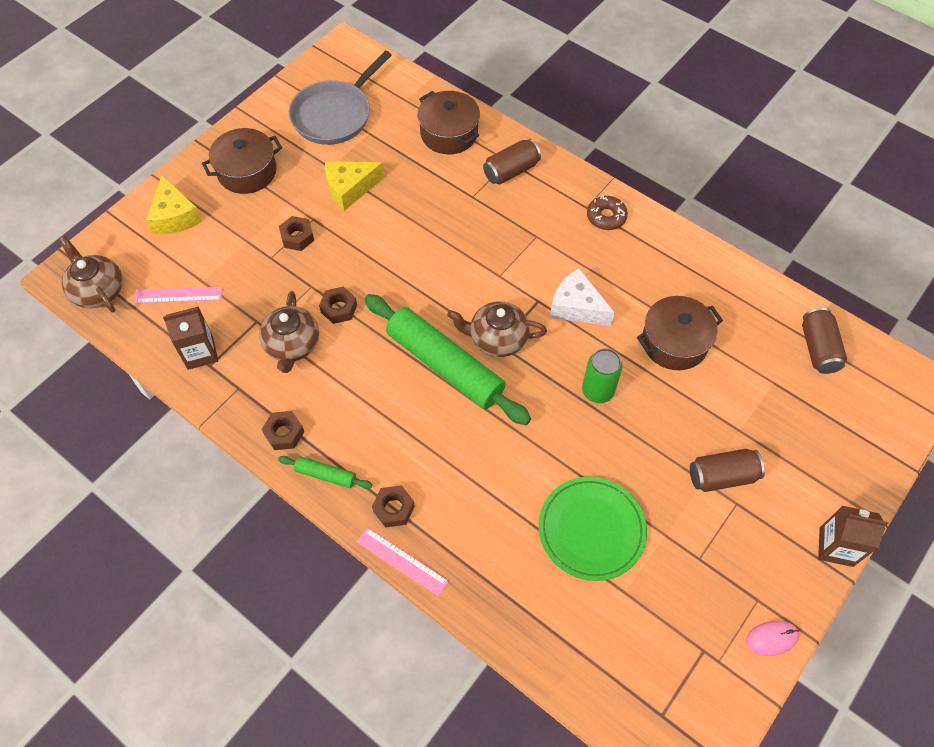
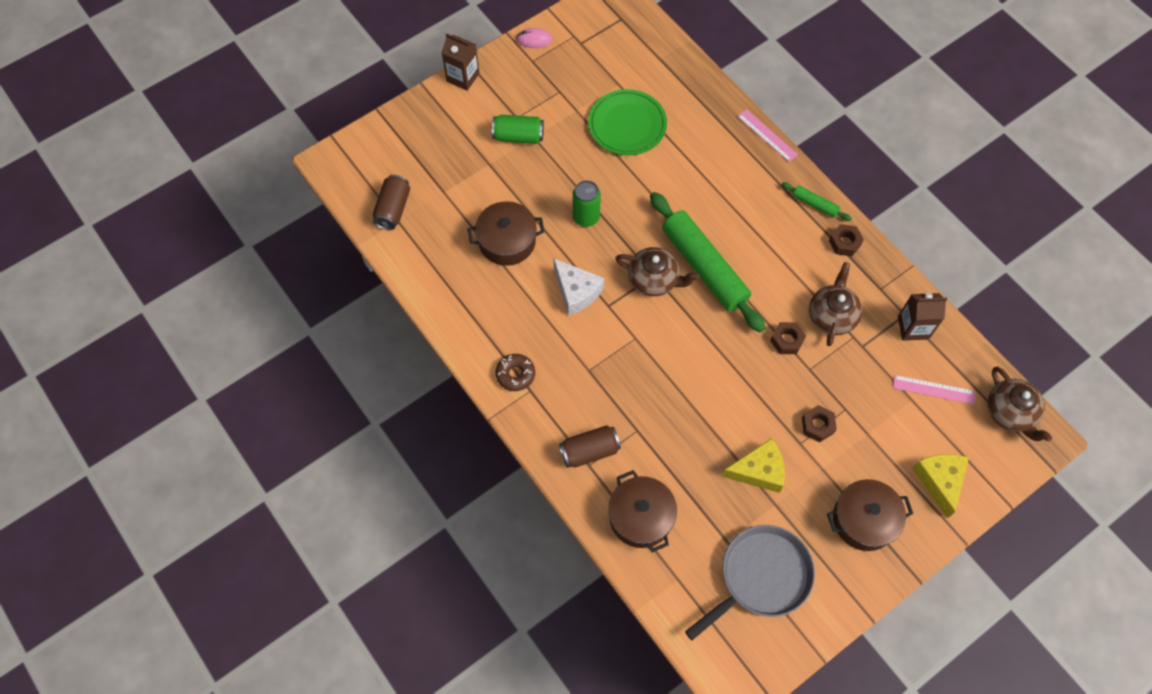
camera: 165 degrees left, 5 degrees up
(393, 509) = (767, 170): brown nut -> none
(722, 476) = (518, 136): brown can -> green can

